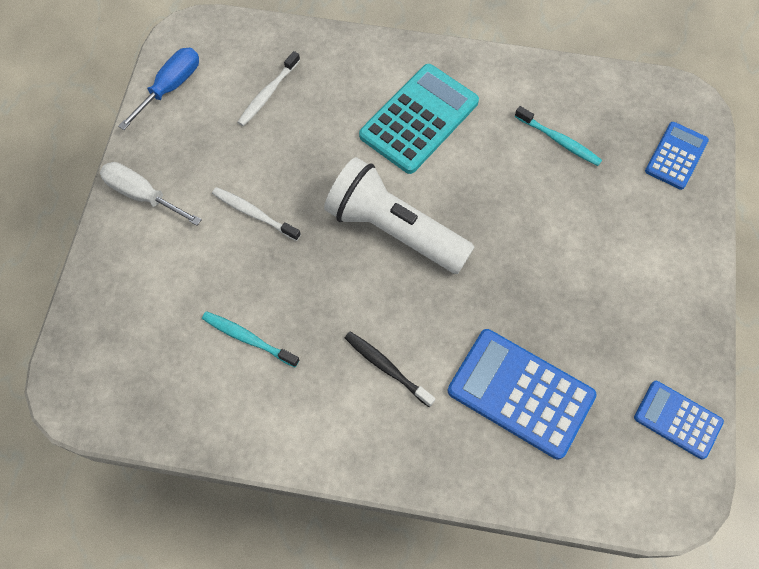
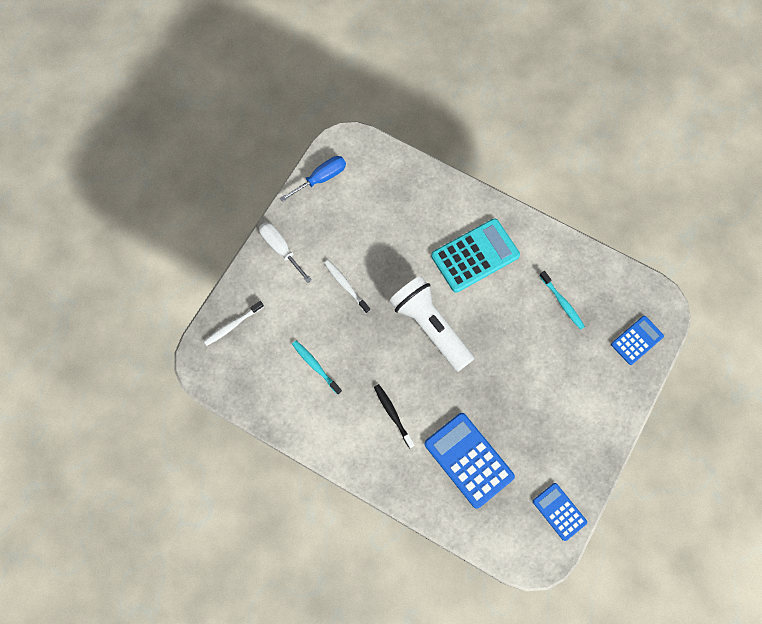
camera: 20 degrees right, 5 degrees up
(268, 94) = (382, 204): white toothbrush -> white toothbrush (232, 325)

